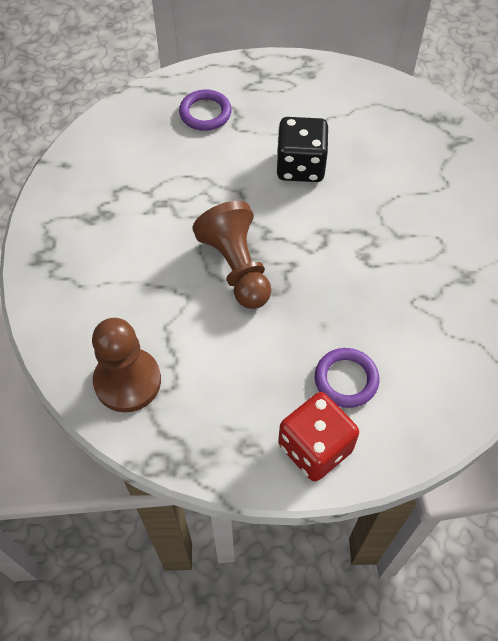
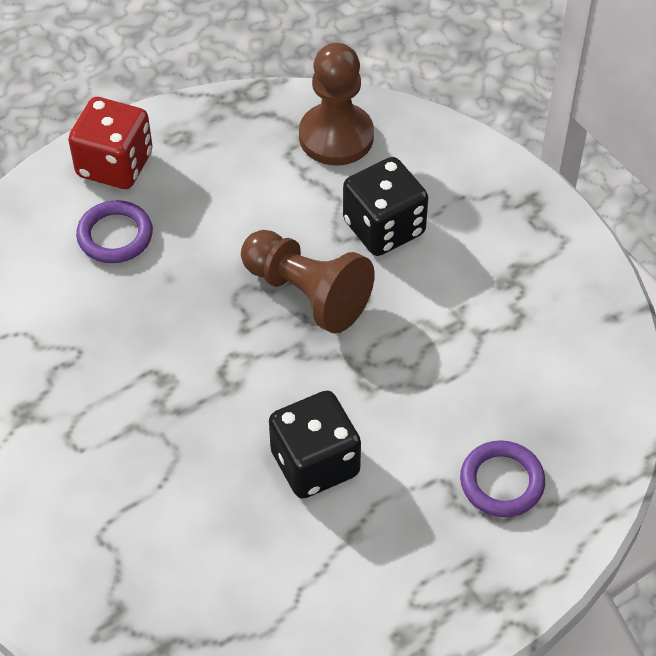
camera: 150 degrees right, 5 degrees down
(151, 288) = (384, 227): none -> black dice

